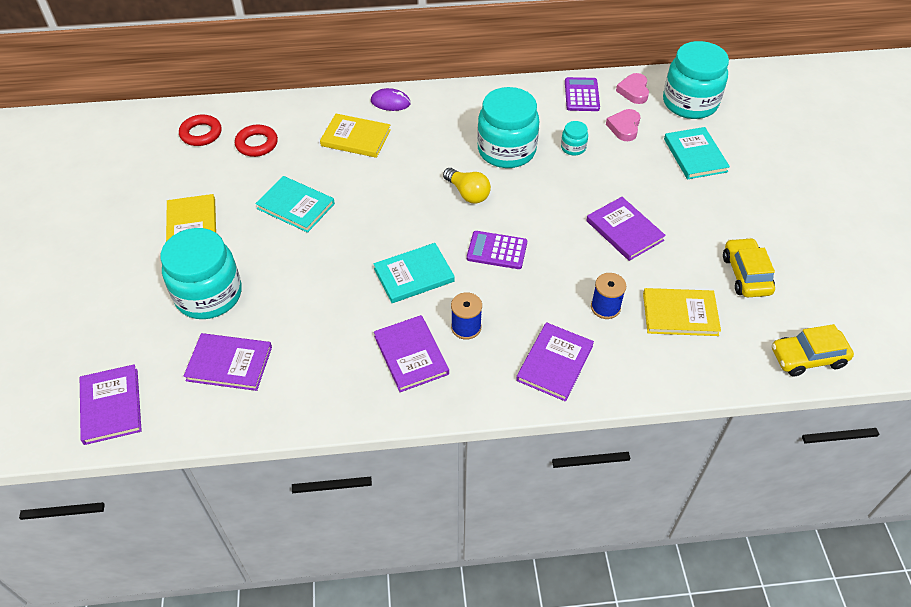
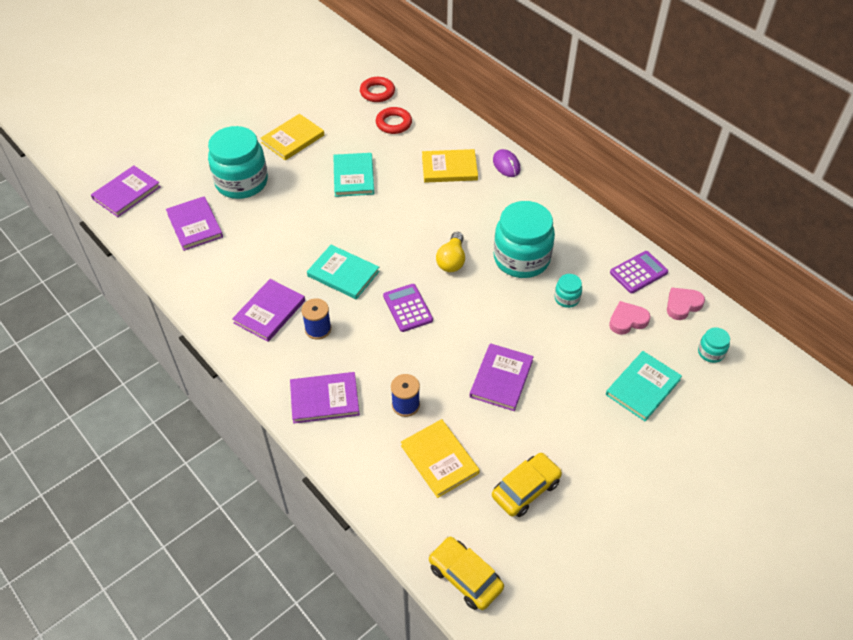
camera: 55 degrees right, 0 degrees up
(356, 138) = (449, 168): yellow book -> yellow book turned 75 degrees counterclockwise
(690, 103) = (710, 352): turquoise jar -> turquoise jar, size x0.44

